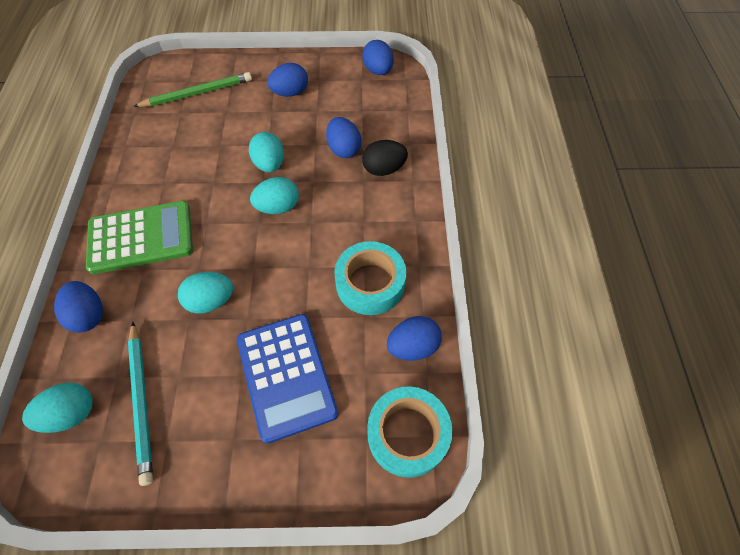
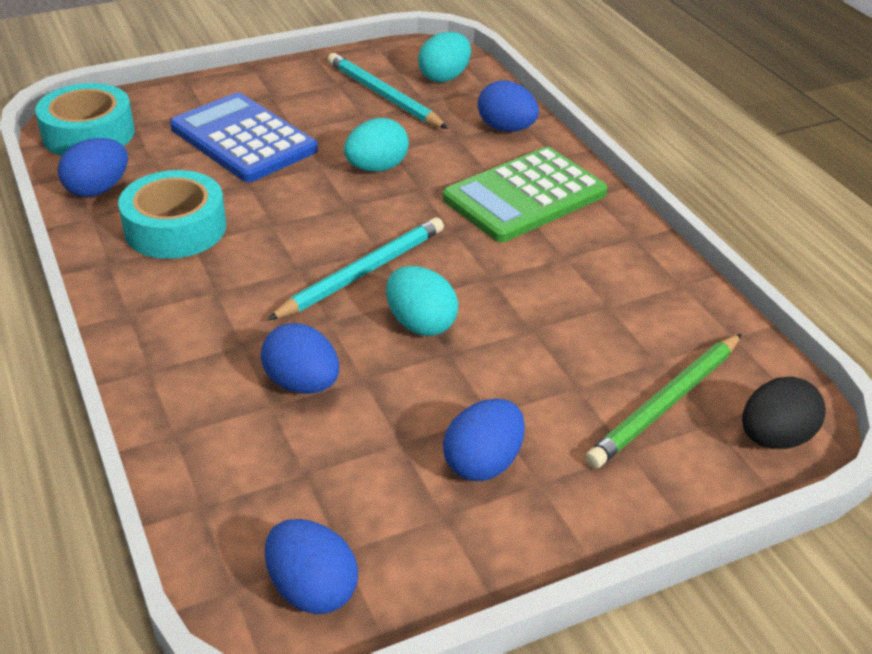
camera: 155 degrees right, 20 degrees down
(278, 207) = (362, 273): turquoise egg -> turquoise pencil
(383, 169) = (210, 371): black egg -> black egg (774, 438)

